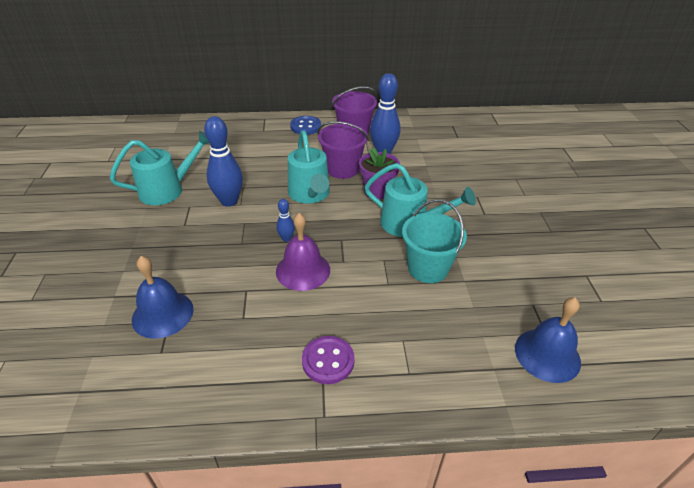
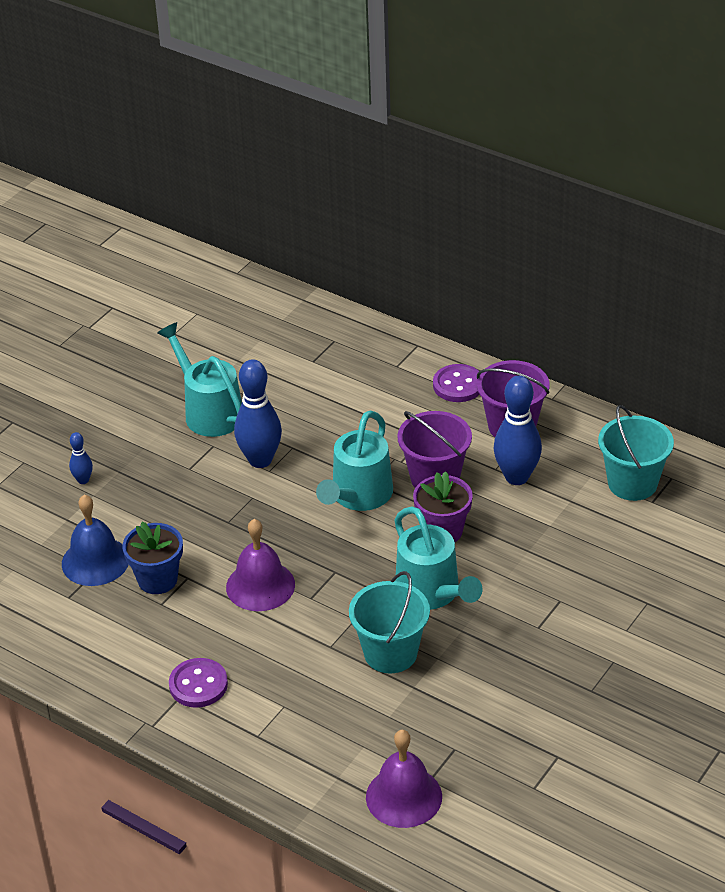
camera: 40 degrees right, 0 degrees up
(168, 190) = (208, 411): turquoise watering can -> turquoise watering can turned 135 degrees counterclockwise
(225, 303) = (157, 580): none -> blue flower pot
(286, 238) = (278, 540): blue bowling pin -> blue bowling pin (83, 480)
(305, 126) = (458, 385): blue button -> purple button
(439, 133) = (632, 483): none -> turquoise bucket
(547, 354) = (404, 796): blue bell -> purple bell

